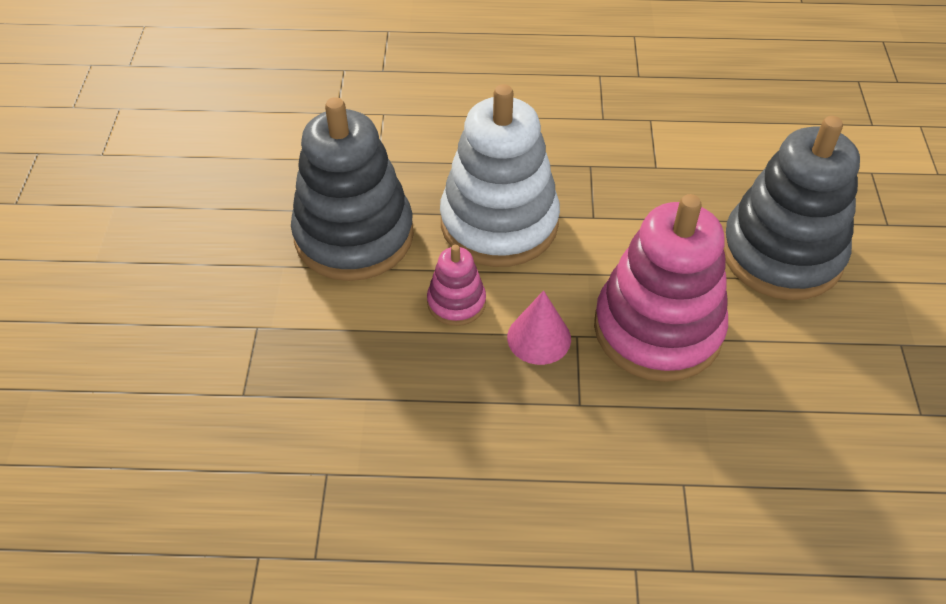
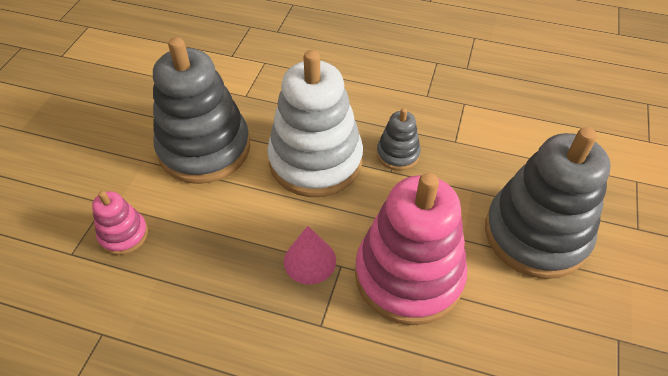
camera: 15 degrees right, 0 degrees up
(456, 302) = (257, 217): pink stacking toy -> pink stacking toy (124, 235)
(594, 195) = (398, 154): none -> grey stacking toy

